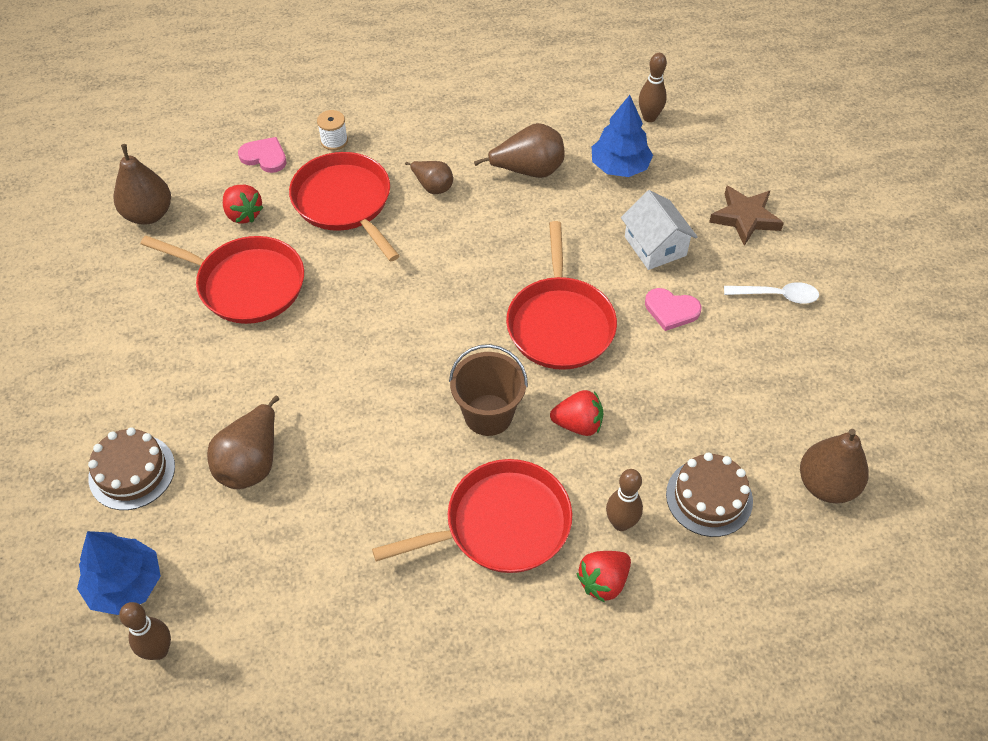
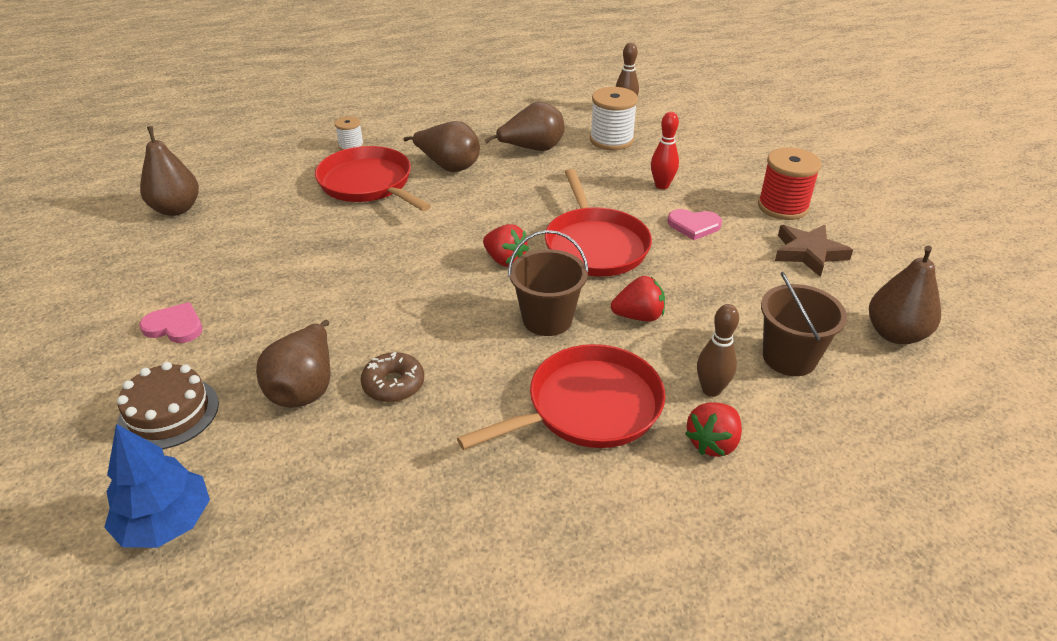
camera: 10 degrees left, 15 degrees down
(159, 650) = (212, 586): brown bowling pin -> none
(243, 214) = (272, 200): red strawberry -> red strawberry (505, 260)
(246, 284) = (281, 248): red pan -> none
(264, 157) = (287, 161): pink heart -> pink heart (175, 326)
(330, 471) = (393, 384): none -> brown donut
(432, 186) = (448, 166): brown pear -> brown pear, size x1.61
(620, 167) = (611, 140): blue tree -> white spool
(655, 246) = (662, 185): white house -> red bowling pin
(709, 497) = (789, 357): brown cake -> brown bucket
(745, 218) = (732, 161): brown star -> brown star (808, 253)
(777, 295) = (783, 207): white spoon -> red spool

